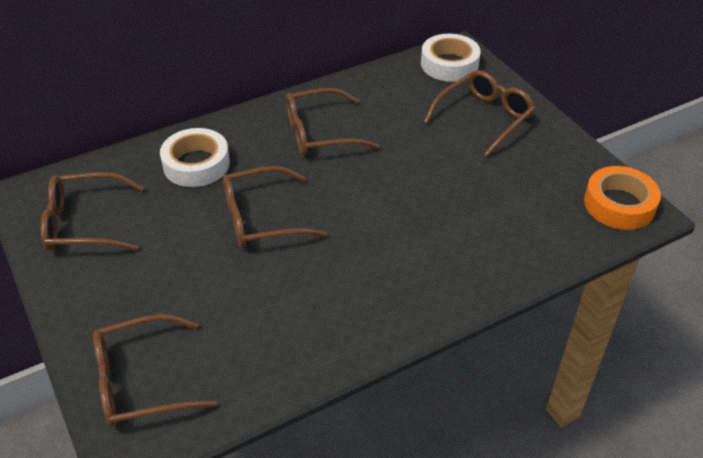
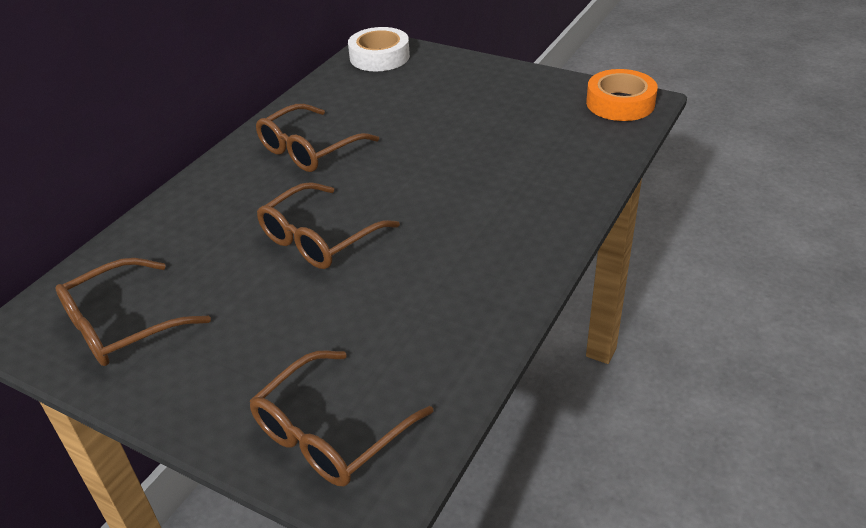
camera: 30 degrees left, 5 degrees down
(196, 164) = (203, 222): white tape -> none
(484, 118) = (450, 84): brown glasses -> none

